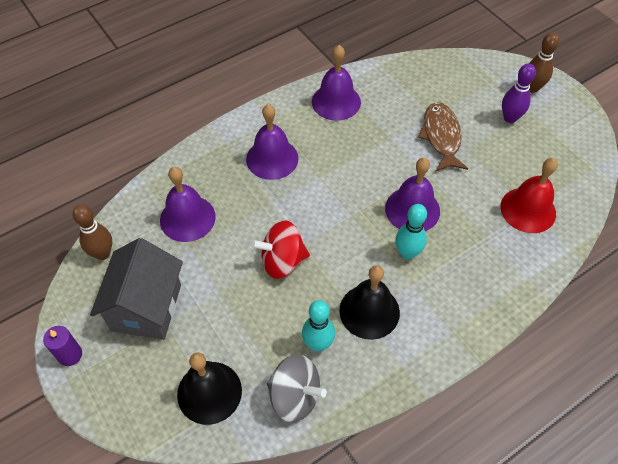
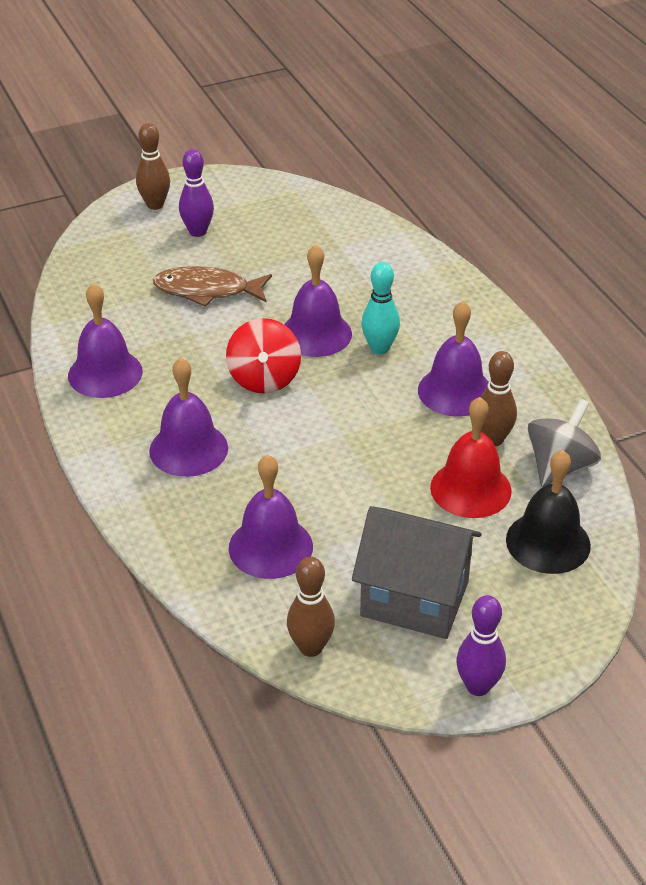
camera: 80 degrees left, 15 degrees down
(70, 355) = (478, 686): purple candle -> purple bowling pin
(282, 261) = (367, 457): red spinning top -> red spinning top (264, 379)
(318, 344) = (493, 439): turquoise bowling pin -> brown bowling pin
(369, 311) = (455, 391): black bell -> purple bell
(528, 210) = (341, 247): red bell -> red bell (470, 489)

